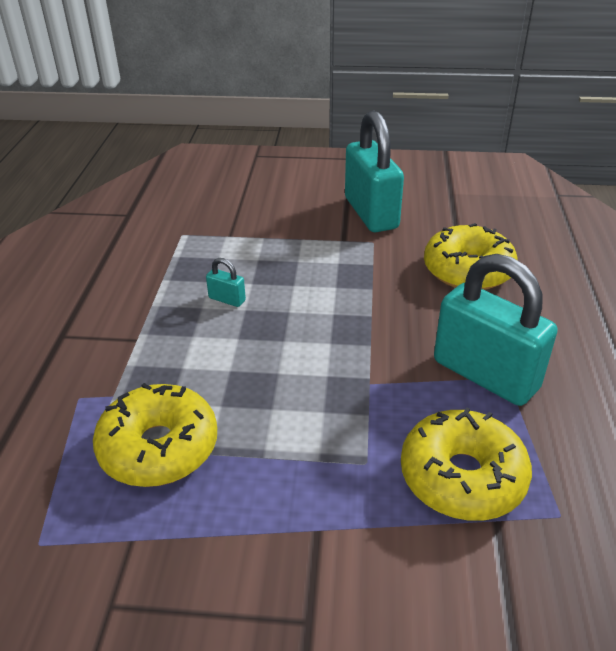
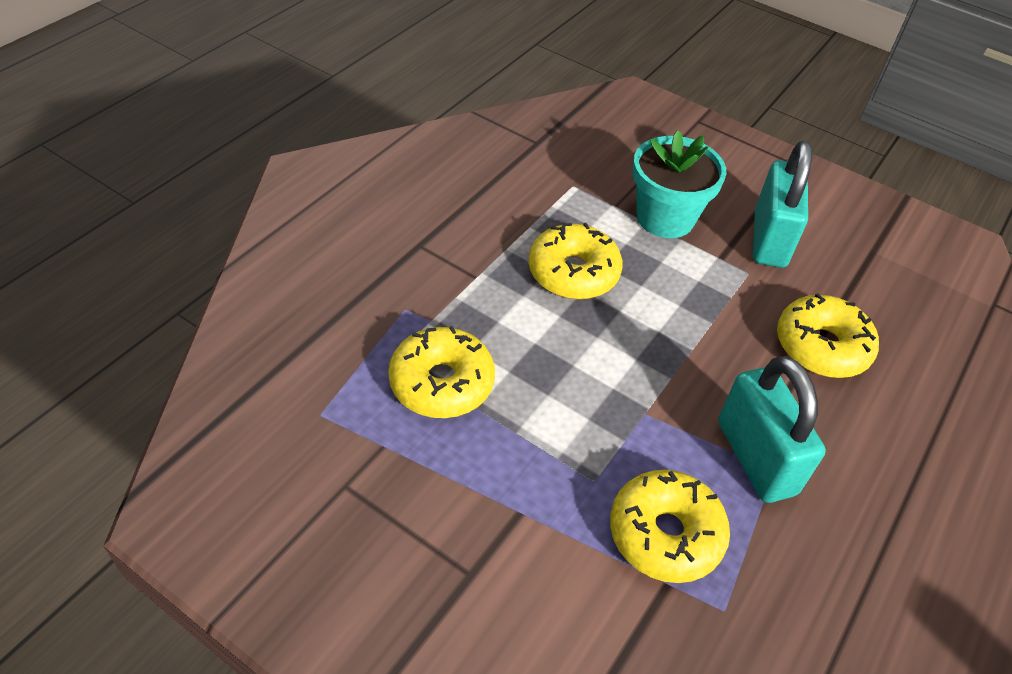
camera: 25 degrees right, 10 degrees up
(227, 299) = (573, 273): turquoise padlock -> yellow donut
(278, 229) = (665, 218): none -> turquoise flower pot

